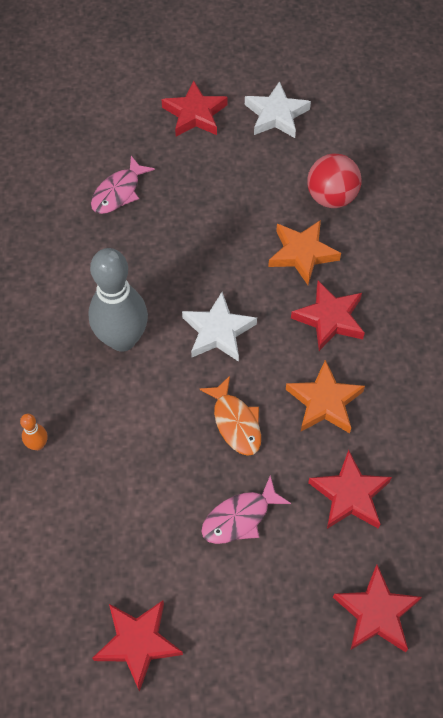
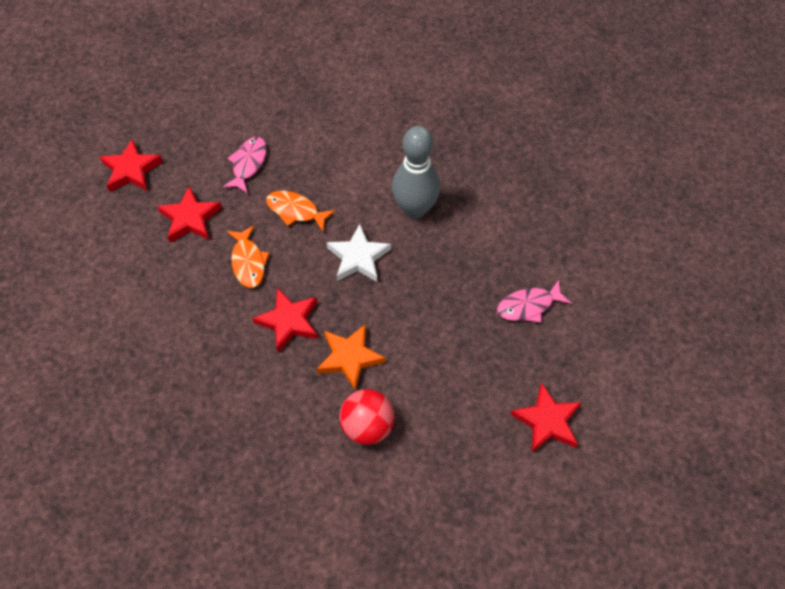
camera: 140 degrees right, 0 degrees up
(38, 444) = (401, 122): orange bowling pin -> none
(118, 192) = (528, 306): pink fish -> pink fish turned 105 degrees counterclockwise
(138, 643) = (253, 78): red star -> none
(276, 115) = (482, 475): white star -> none
(324, 402) = (248, 262): orange star -> orange fish

